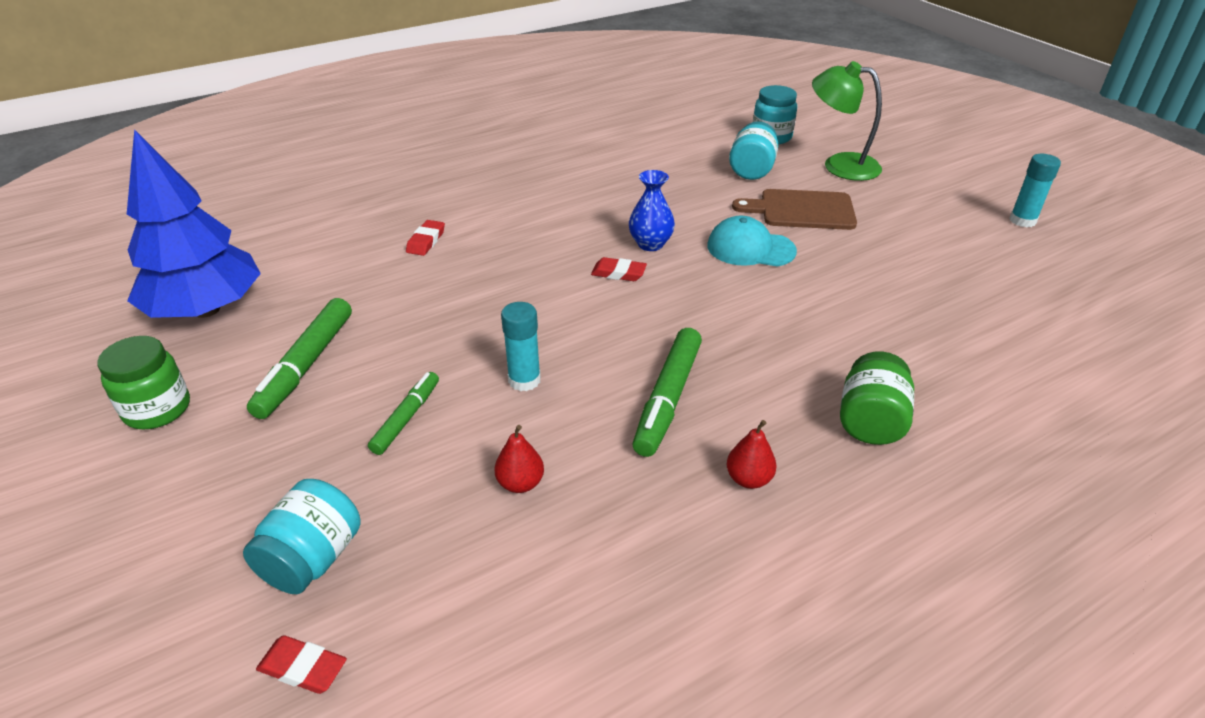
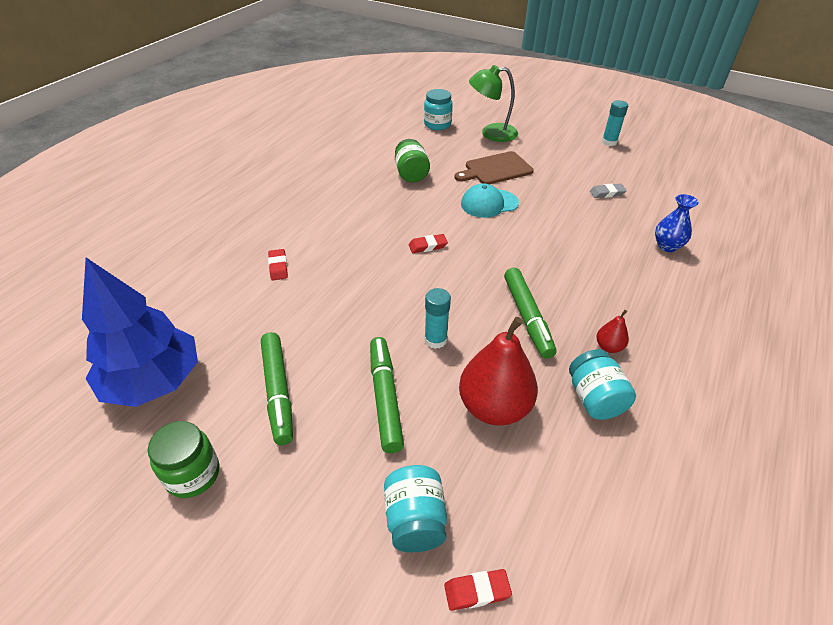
camera: 30 degrees left, 5 degrees up
(406, 418) = (385, 397): green marker -> green marker, size x1.60
(520, 483) = (494, 407): red pear -> red pear, size x2.23
(650, 244) = (429, 220): blue vase -> blue vase (667, 246)
(751, 170) = (445, 150): turquoise jar -> turquoise jar (594, 399)
(870, 421) = (636, 287): green jar -> green jar (411, 174)
(948, 286) = (607, 193): none -> grey eraser

